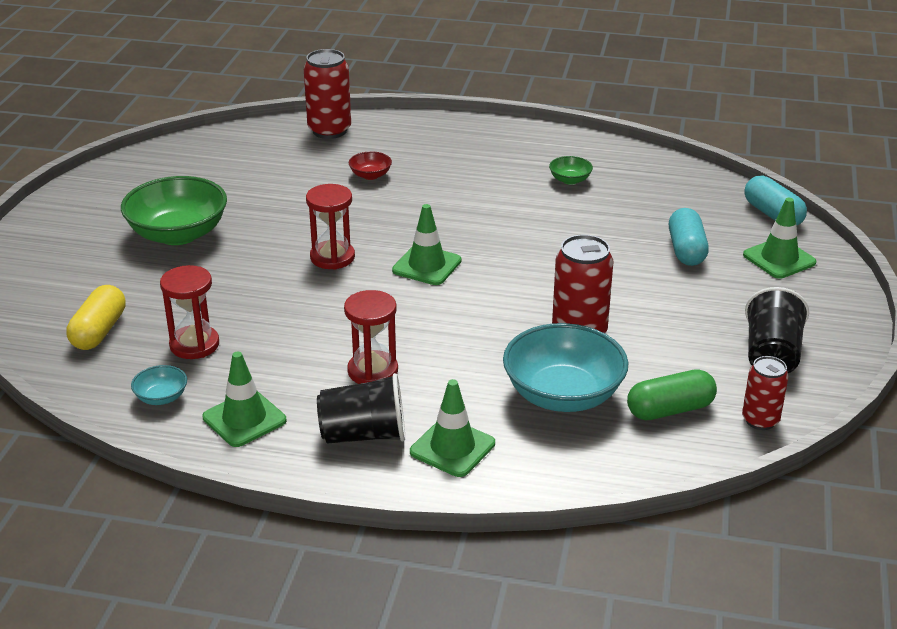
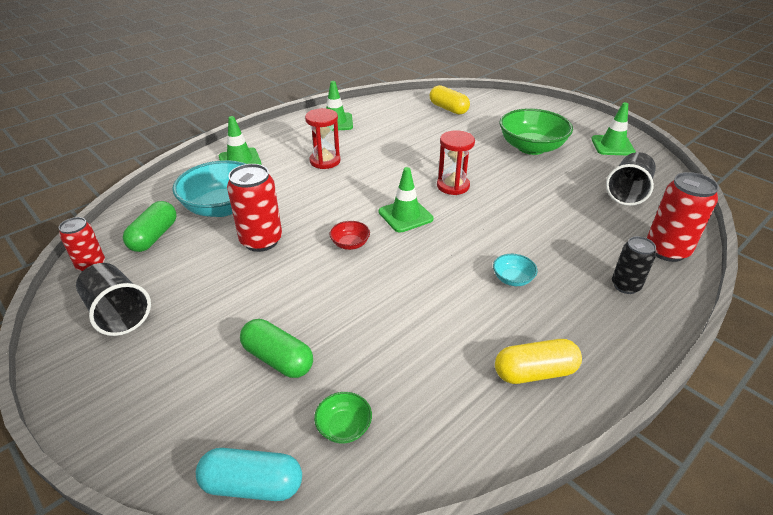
camera: 125 degrees right, 5 degrees up
(161, 397) = (376, 110): turquoise bowl -> turquoise bowl (512, 279)
(194, 345) = (409, 126): red hourglass -> none
(364, 435) = (283, 144): black cup -> black cup (627, 192)
(370, 175) = (562, 241): red bowl -> red bowl (350, 244)
(405, 139) = (625, 286): none -> black can
(550, 153) = (535, 372): none -> yellow capsule
(570, 180) = (466, 355): green bowl -> green bowl (344, 427)
(686, 250) = (278, 359): turquoise capsule -> green capsule
(779, 259) = (190, 419): green traffic cone -> green traffic cone (612, 146)

